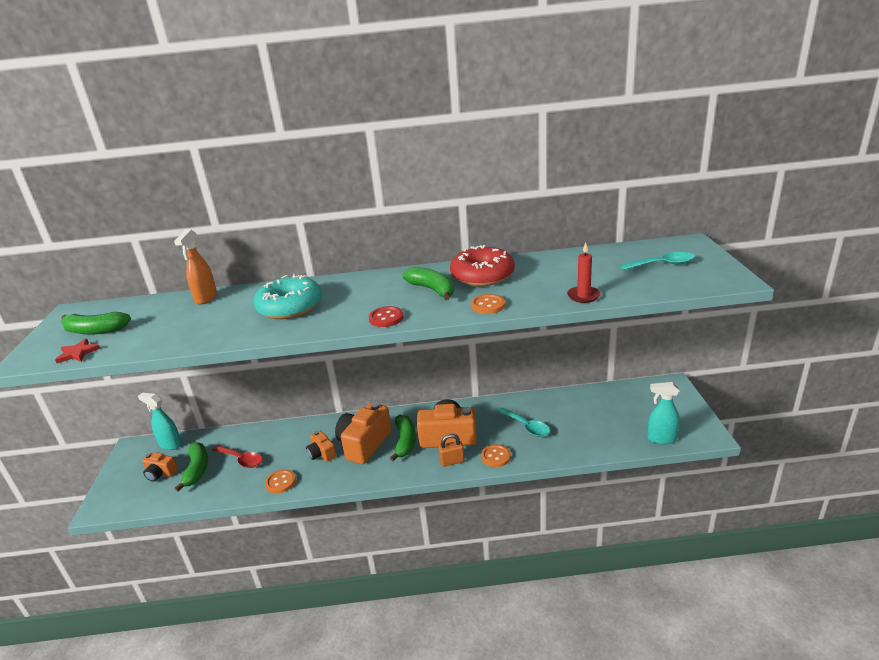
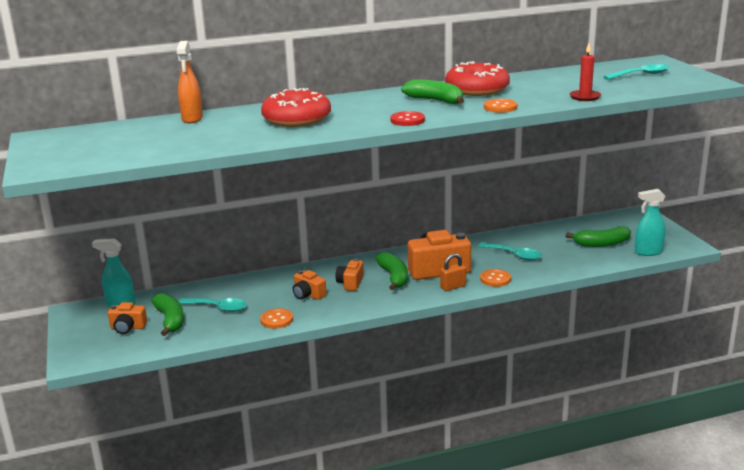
camera: 15 degrees left, 5 degrees down
(77, 353) = (92, 162): red star -> none
(95, 331) = (90, 147): green banana -> green banana (601, 244)
(241, 460) = (218, 308): red spoon -> turquoise spoon
(290, 307) = (297, 119): turquoise donut -> red donut
(364, 444) = (350, 283): orange camera -> orange camera, size x0.53

